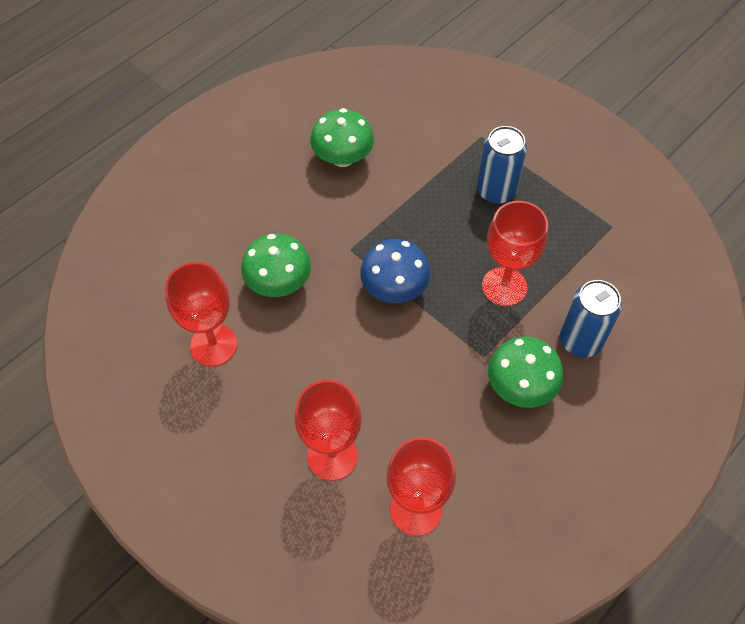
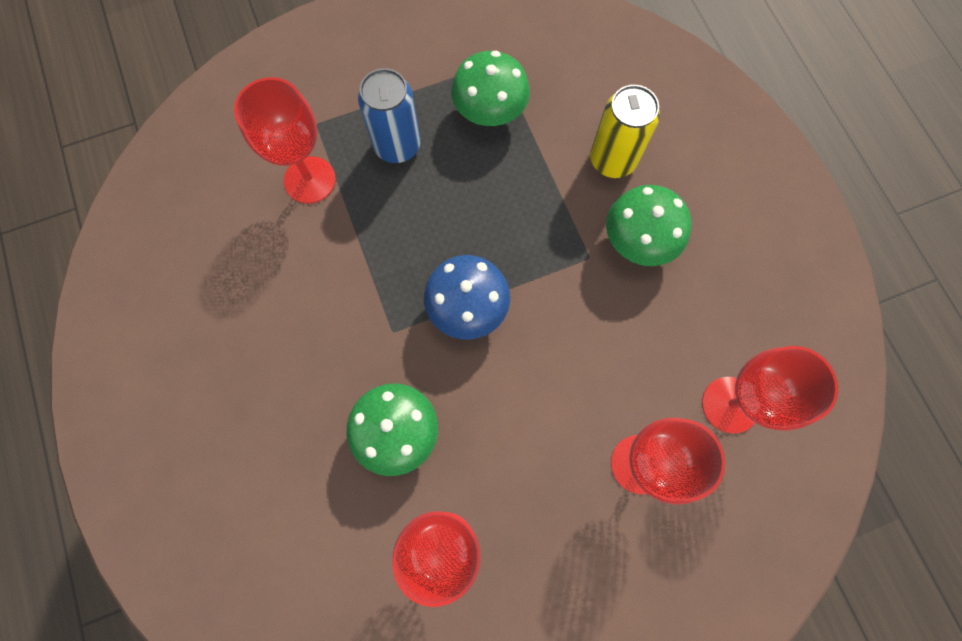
camera: 65 degrees left, 15 degrees up
(343, 158) = (260, 283): green mushroom -> green mushroom (490, 111)
(504, 286) = (518, 197): red goblet -> red goblet (310, 180)
(580, 340) = (612, 160): blue can -> yellow can

